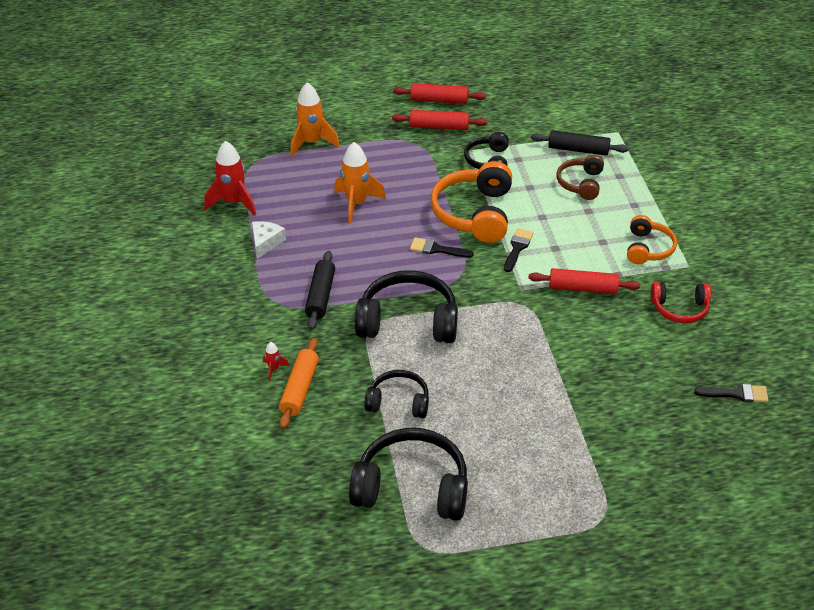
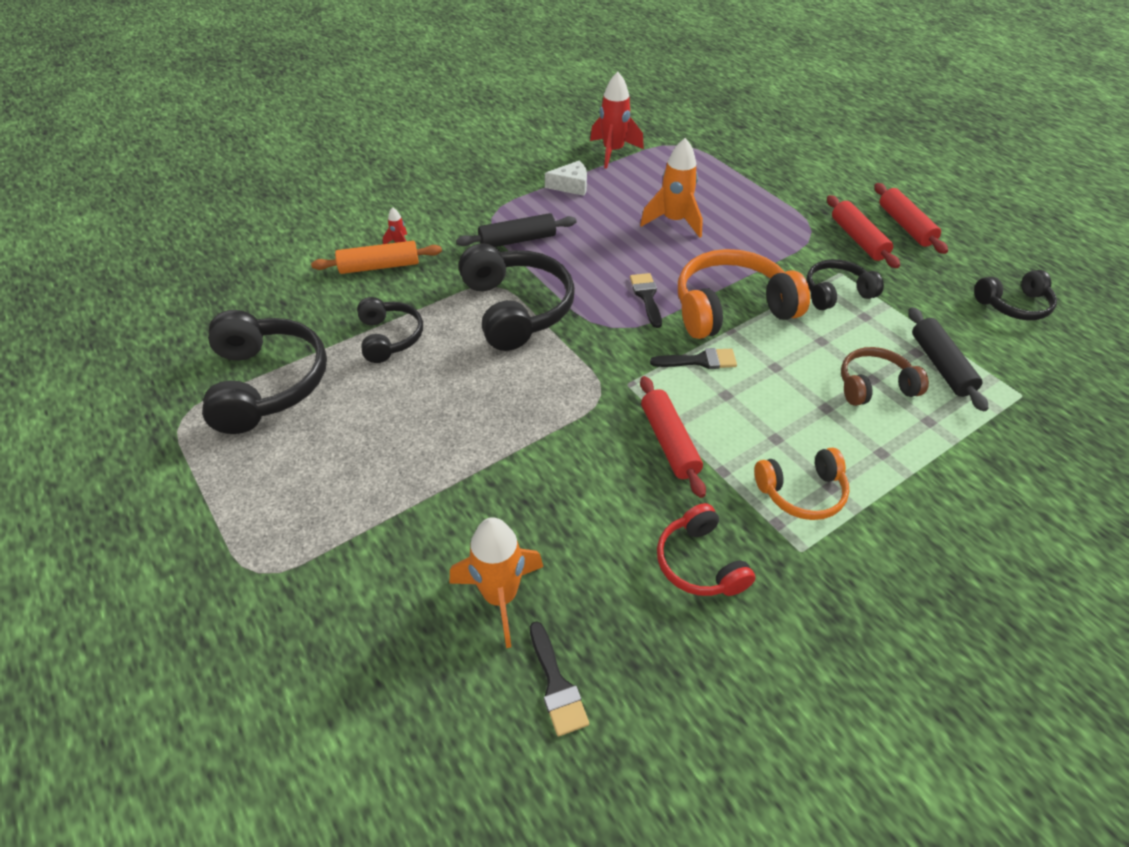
camera: 65 degrees right, 5 degrees up
(312, 143) = (741, 167): orange rocket -> orange rocket (500, 597)
(544, 96) = (1013, 305): none -> black headphones

